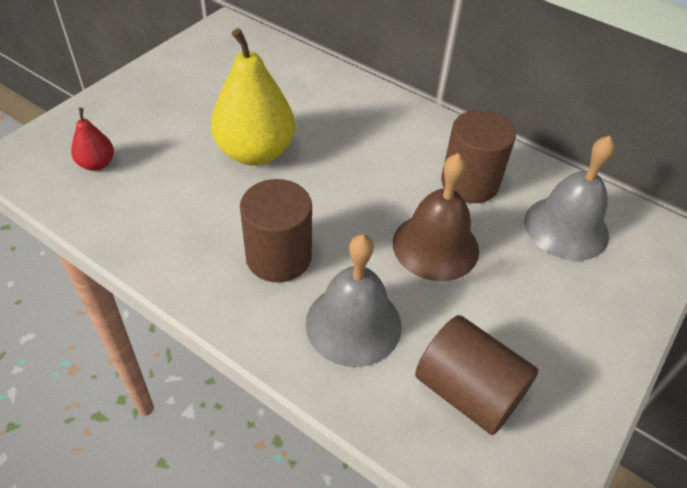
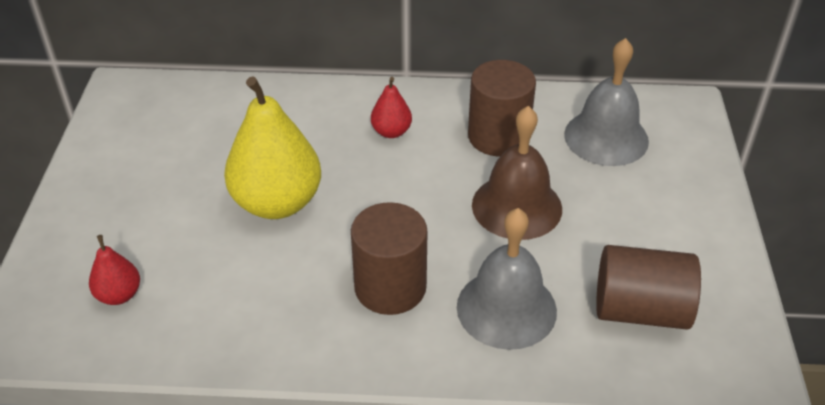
camera: 30 degrees left, 5 degrees down
(386, 139) = (391, 132): none -> red pear

